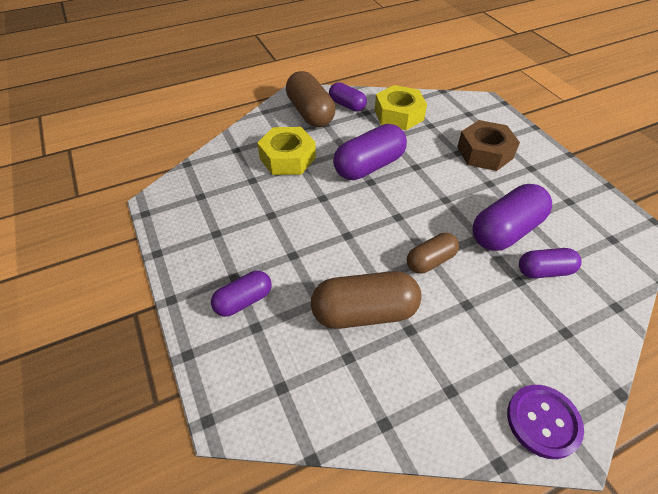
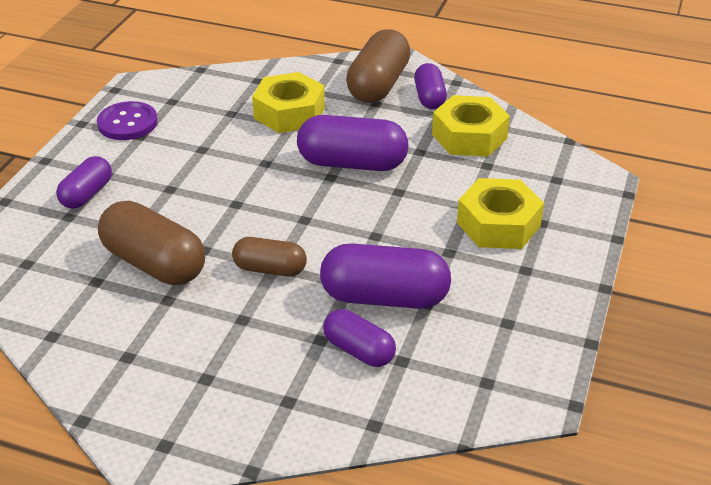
camera: 45 degrees right, 10 degrees down
(244, 301) = (87, 194): purple capsule -> purple capsule turned 75 degrees counterclockwise
(484, 153) = (498, 224): brown nut -> yellow nut
(543, 421) = (156, 428): purple button -> purple button (127, 123)

